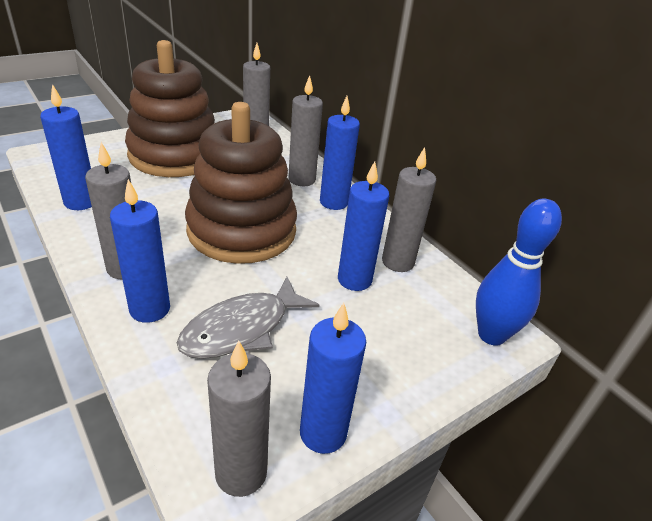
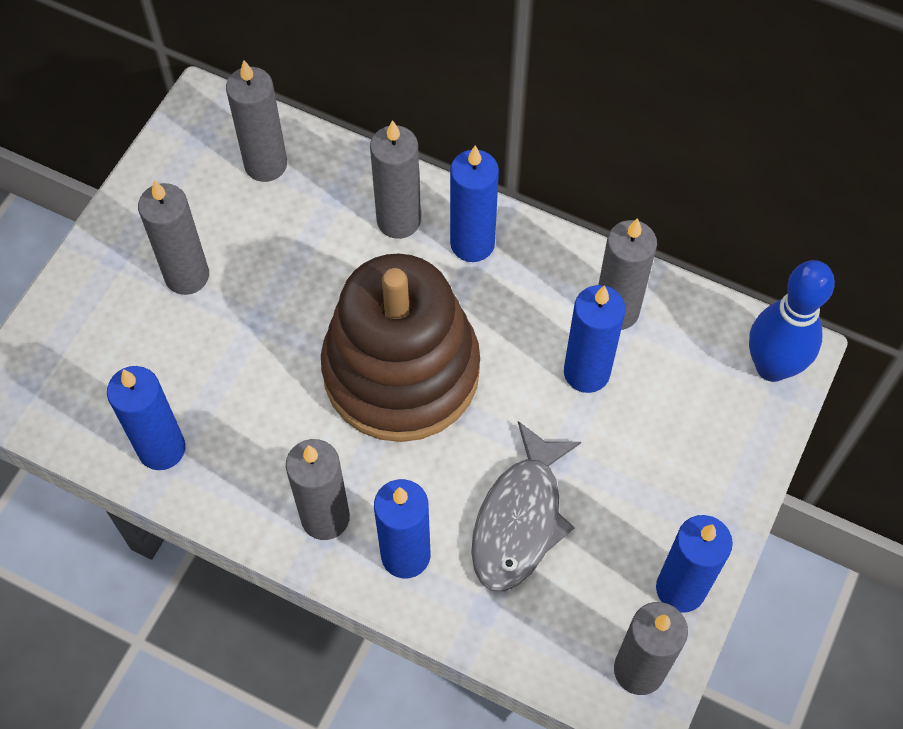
camera: 25 degrees left, 25 degrees up
(175, 155) = (187, 276): brown stacking toy -> grey candle

